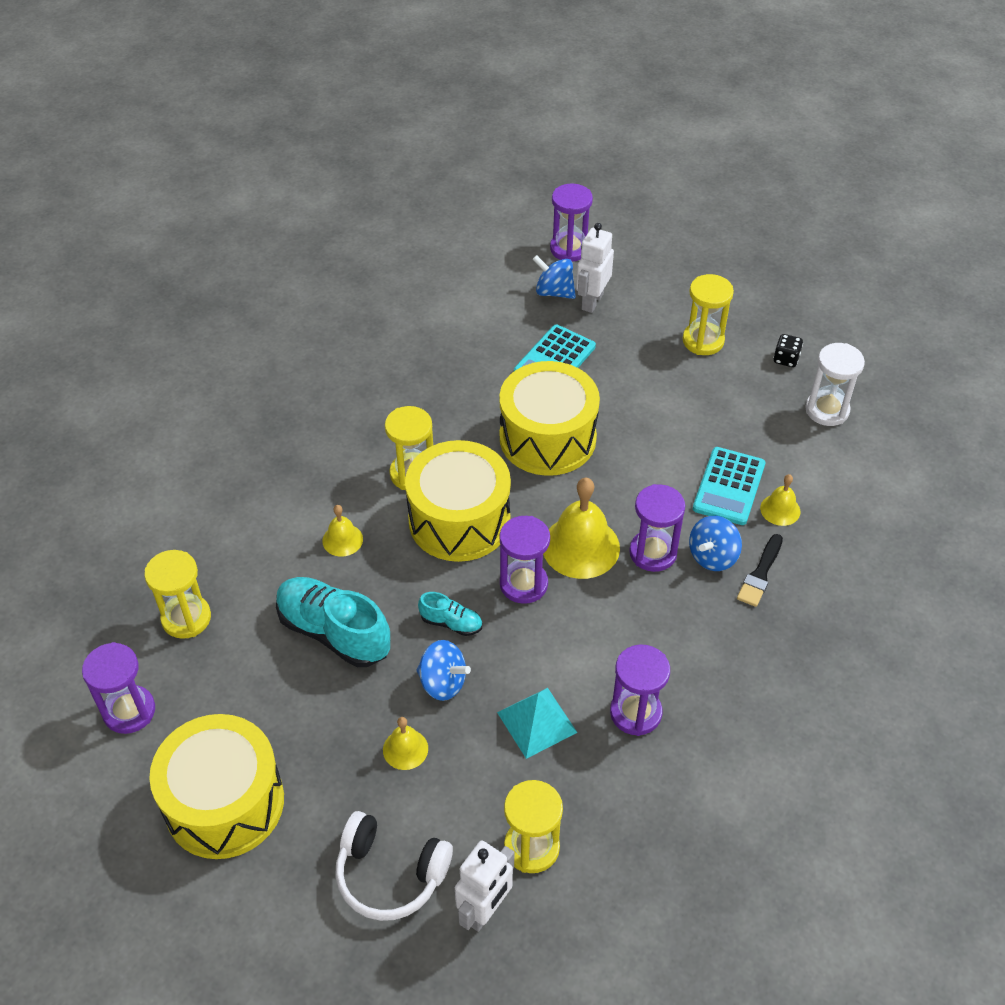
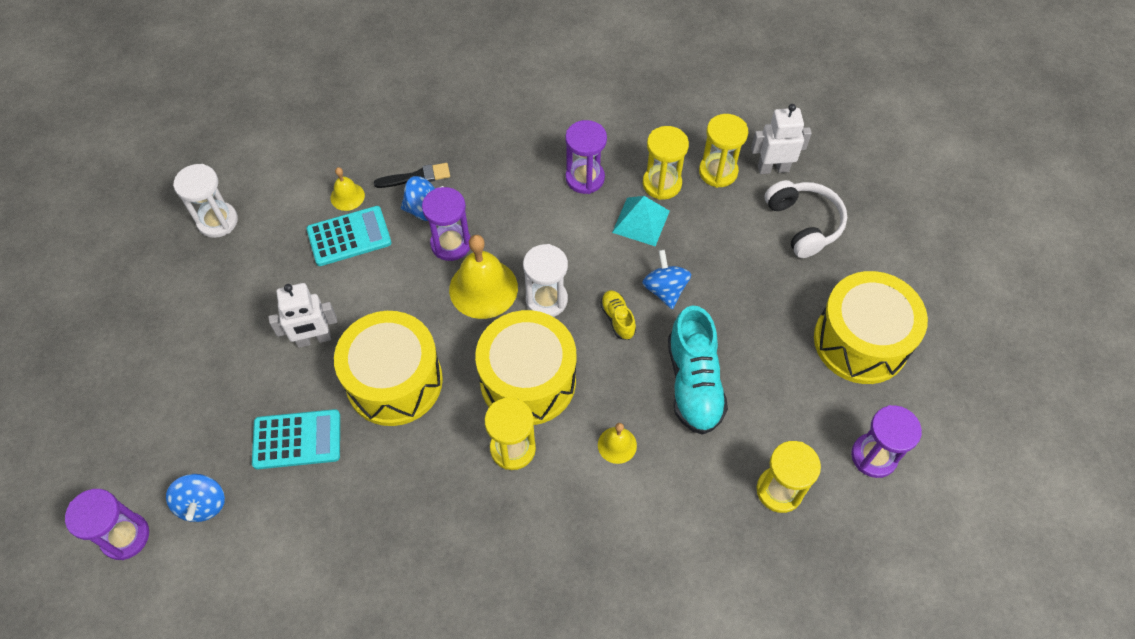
camera: 130 degrees left, 10 degrees up
(405, 749) = (728, 274): yellow bell -> none
(451, 623) = (617, 319): turquoise shoe -> yellow shoe
(523, 584) = (546, 300): purple hourglass -> white hourglass
(592, 301) = (195, 463): white robot -> white robot (314, 339)
(703, 341) = (191, 345): yellow hourglass -> yellow hourglass (662, 184)
(786, 359) = (174, 276): black dice -> none

